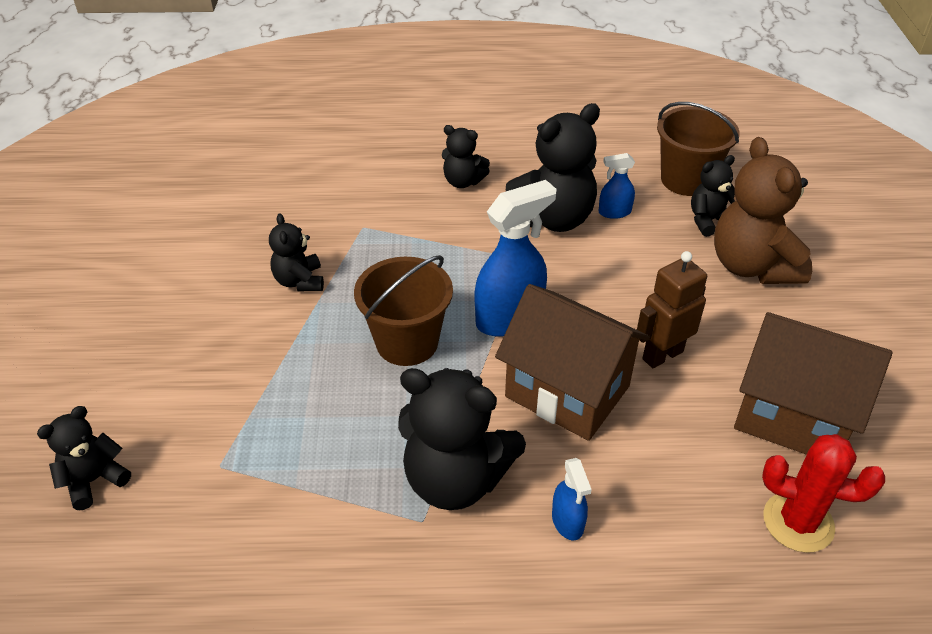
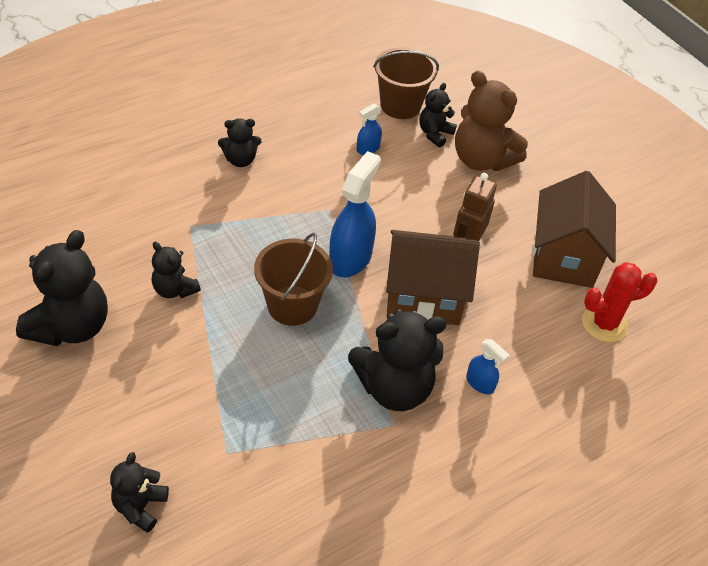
camera: 35 degrees left, 5 degrees up
(552, 218) = (328, 169): black teddy bear -> black teddy bear (71, 326)
(792, 415) = (564, 257): brown house -> brown house turned 75 degrees counterclockwise

